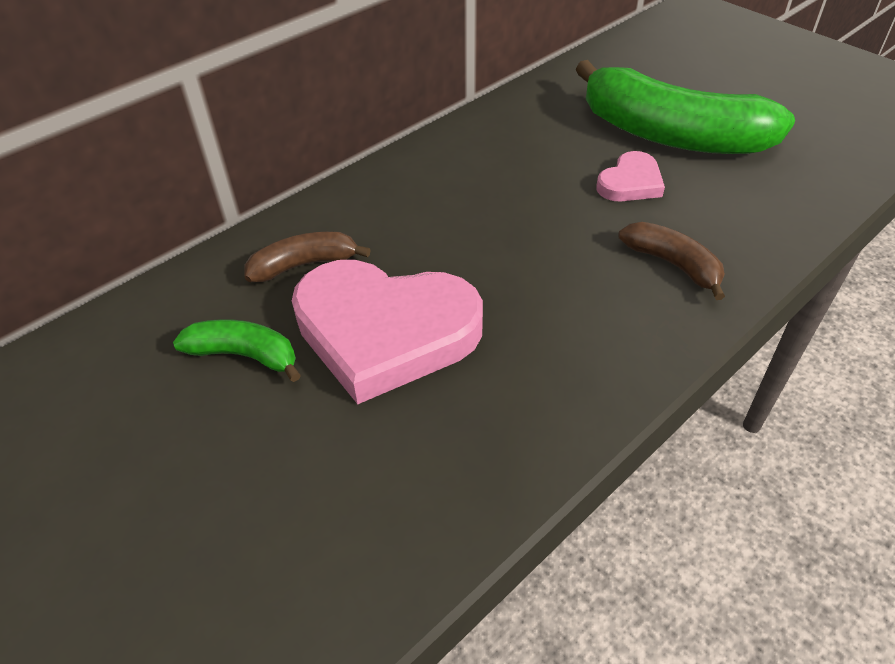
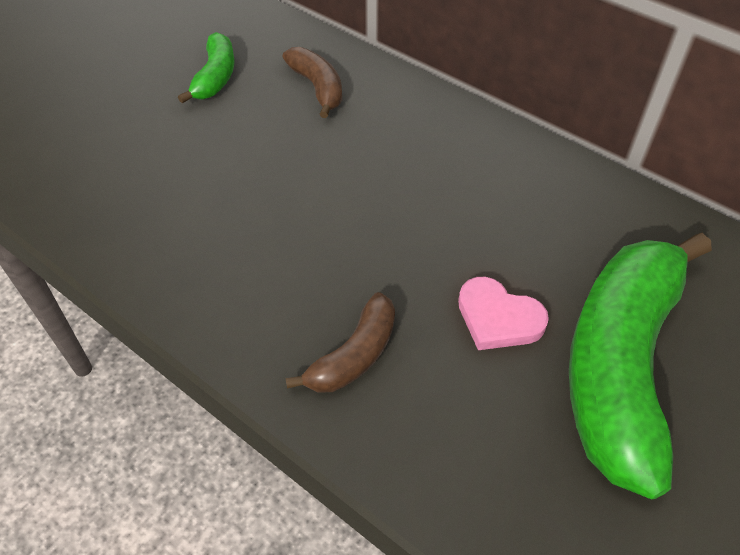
camera: 80 degrees right, 5 degrees up
(385, 331) = (242, 146): pink heart -> none

